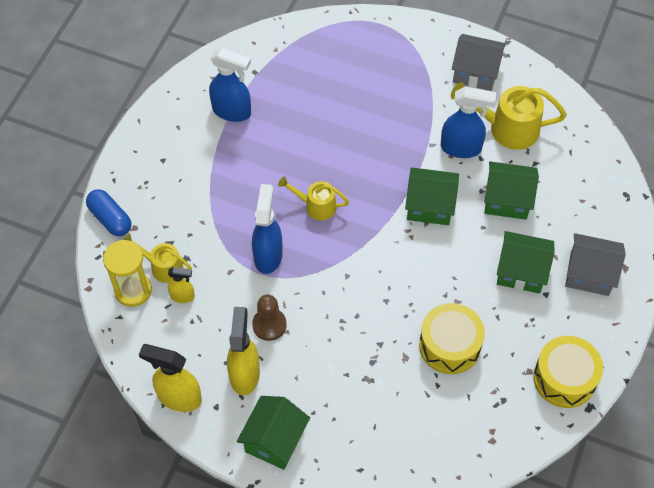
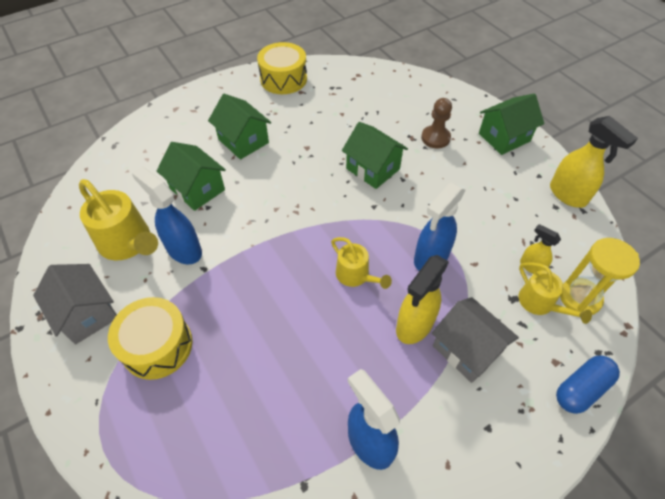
camera: 145 degrees left, 5 degrees down
(110, 219) = (581, 389): blue capsule -> blue capsule turned 60 degrees clockwise
(244, 374) = (504, 184): yellow spray bottle -> yellow spray bottle (414, 325)
(269, 325) = (464, 205): brown pawn -> brown pawn (435, 138)
(429, 206) = (260, 219): green house -> green house (373, 169)
(450, 345) = (337, 127): yellow drum -> yellow drum (157, 346)
(589, 274) = (201, 117): grey house -> grey house (467, 349)

